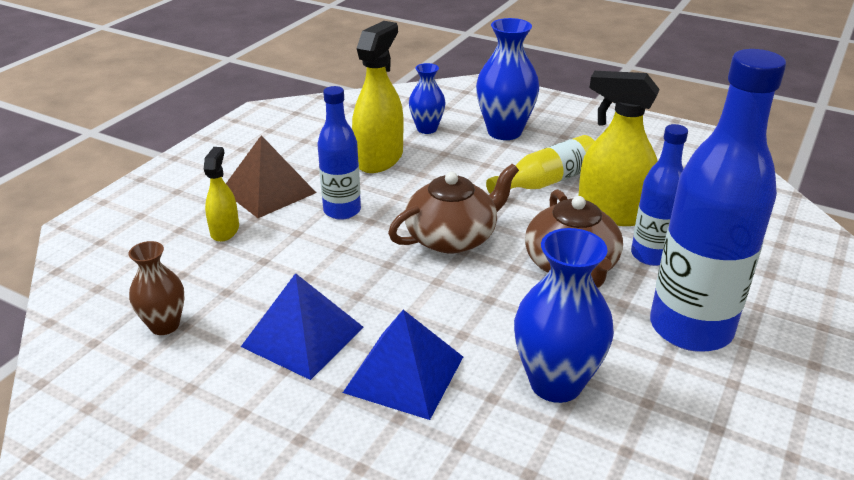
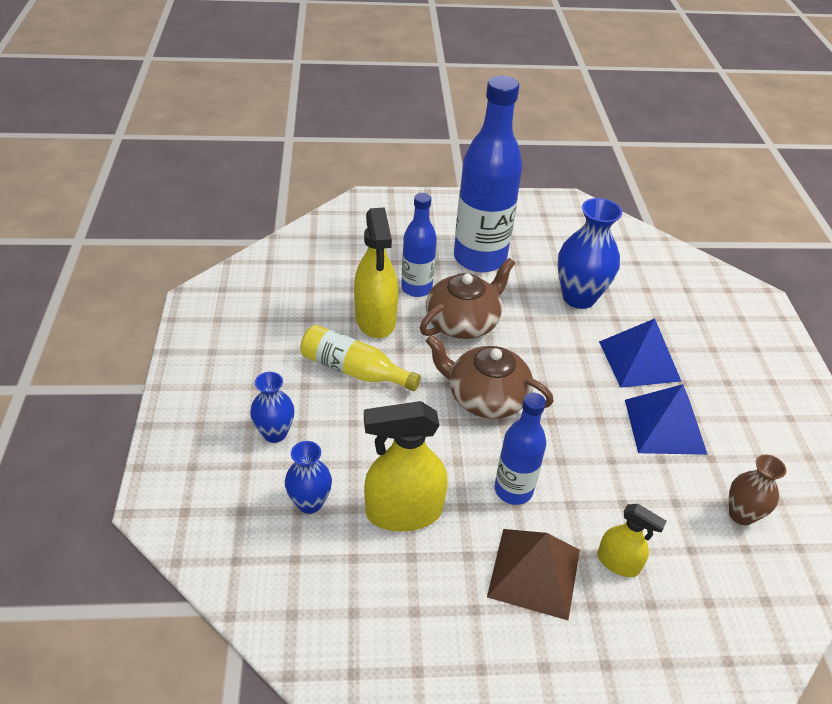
camera: 125 degrees left, 10 degrees up
(225, 230) = (618, 562): yellow spray bottle -> yellow spray bottle turned 120 degrees counterclockwise
(504, 132) = (275, 433): blue vase -> blue vase, size x0.60

